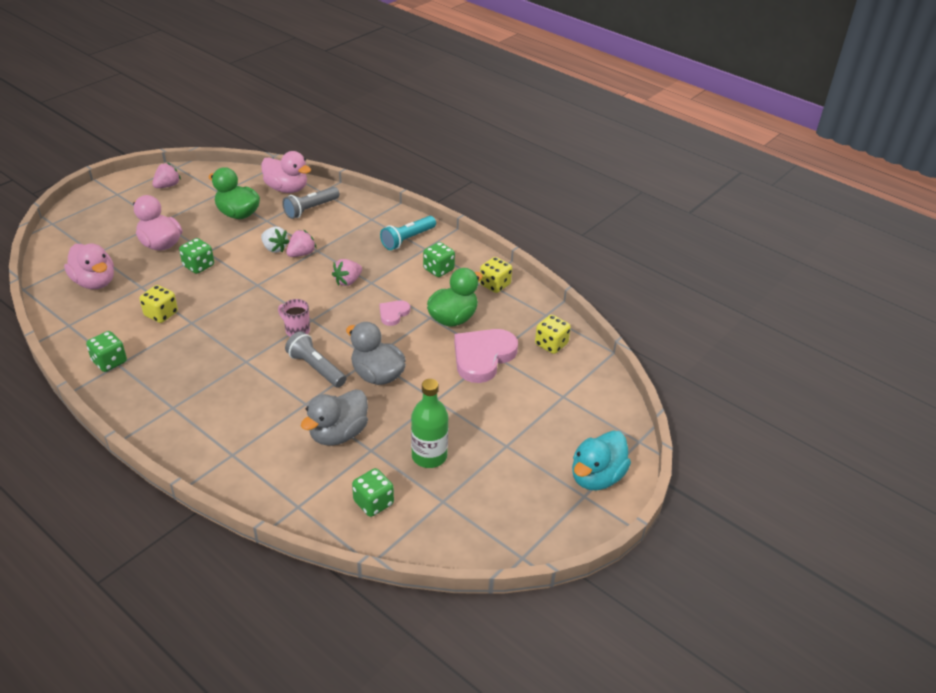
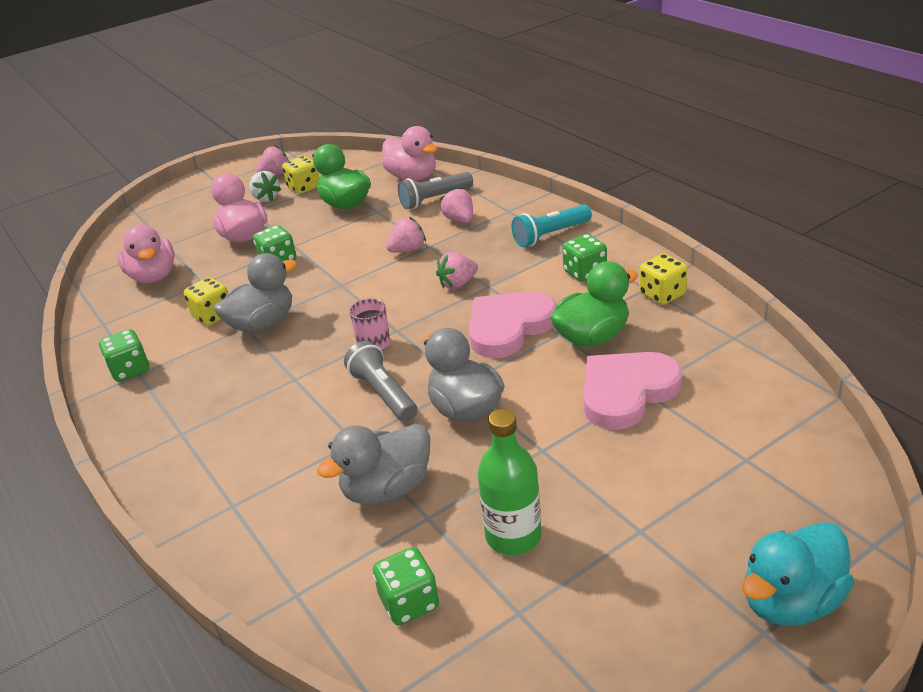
camera: 20 degrees right, 5 degrees down
(205, 319) = (262, 324): none -> grey duck
(274, 248) = (376, 243): white strawberry -> white strawberry (266, 198)
(335, 227) = (459, 220): none -> pink strawberry
(393, 314) = (508, 327): pink heart -> pink heart, size x1.98
(551, 344) = (736, 380): yellow dice -> yellow dice (304, 188)

